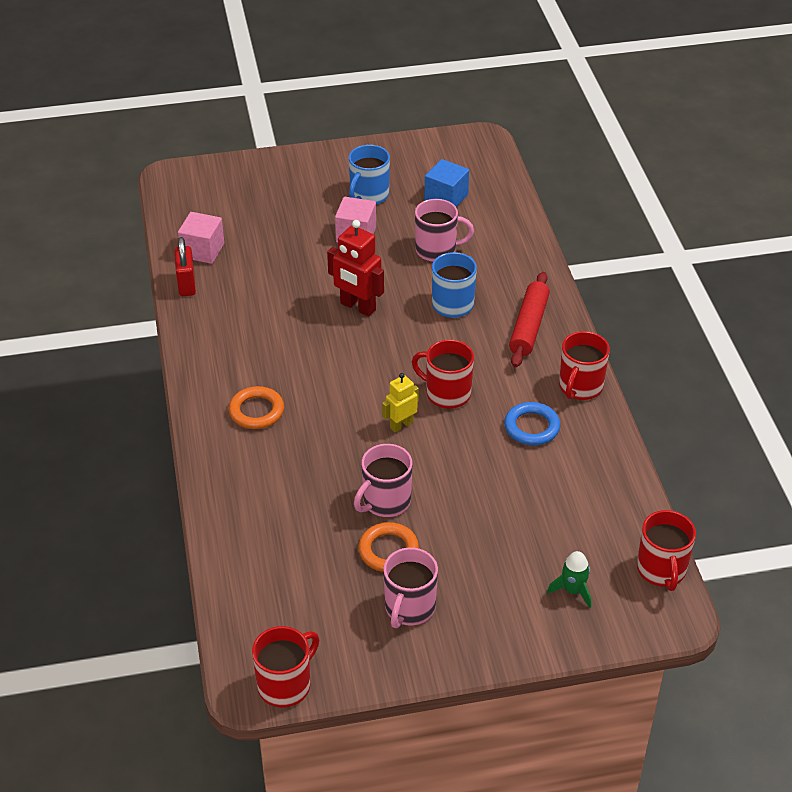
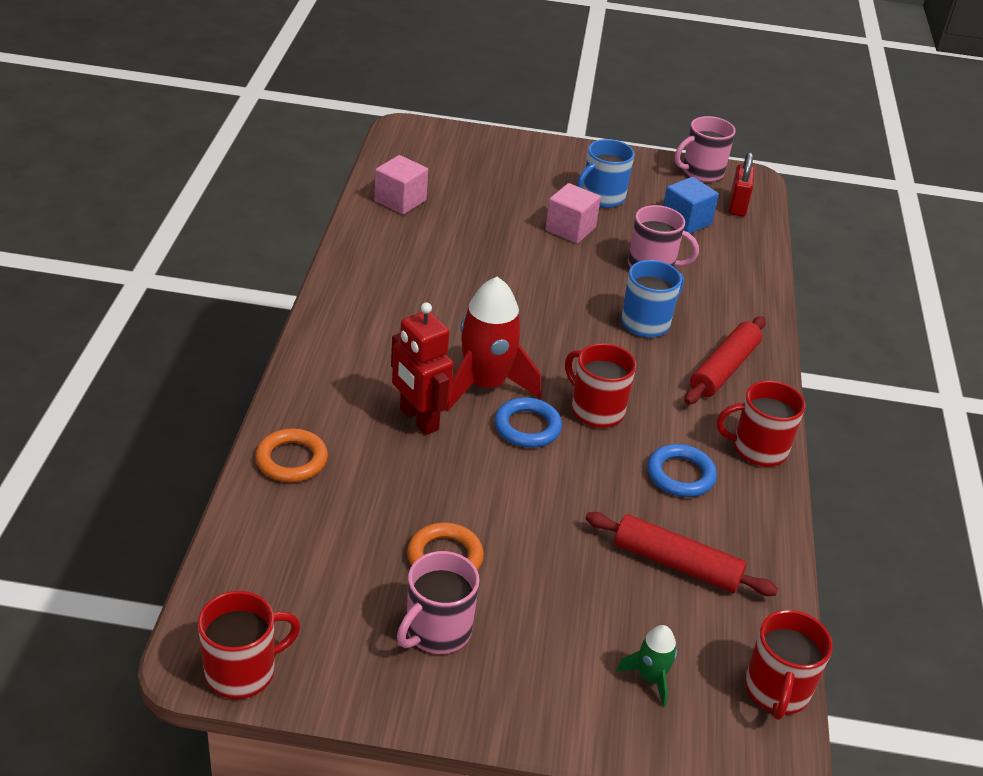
camera: 15 degrees right, 5 degrees down
(186, 284) = (366, 226): red padlock -> red padlock (737, 206)
(256, 411) = (372, 365): orange ring -> orange ring (291, 460)
(353, 399) = (485, 385): none -> red rocket
(357, 307) = (537, 296): red robot -> red robot (418, 419)
(385, 501) = (468, 502): pink mug -> pink mug (701, 172)
(401, 425) = (527, 427): yellow robot -> blue ring
(557, 499) = (676, 564): none -> red rolling pin
(580, 387) = (758, 449): red mug -> red mug turned 45 degrees clockwise

